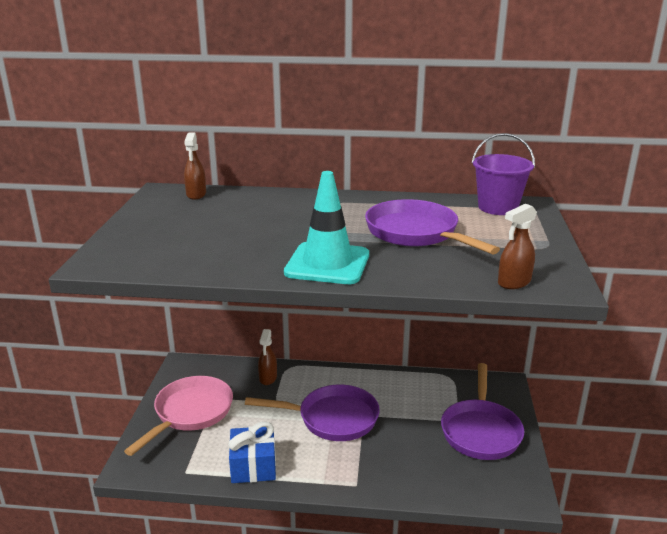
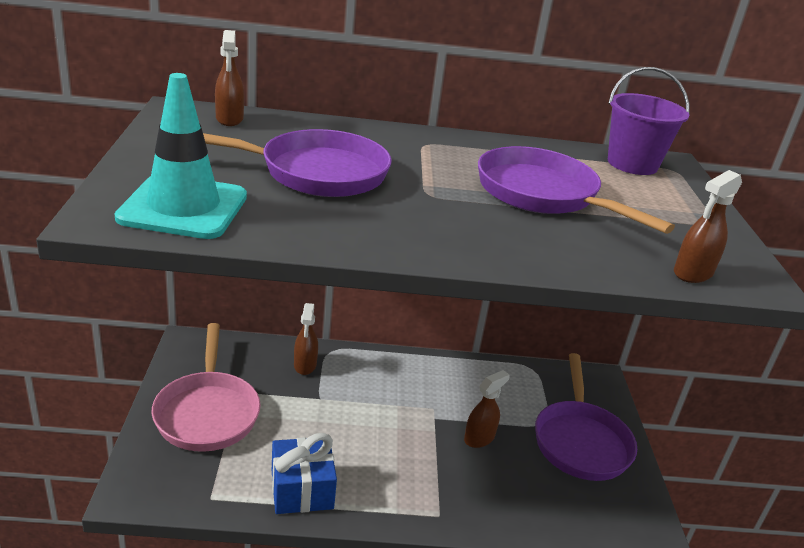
camera: 10 degrees left, 5 degrees up
(190, 413) = (207, 412): pink pan -> pink pan turned 150 degrees clockwise
(327, 264) = (441, 234): turquoise traffic cone -> turquoise traffic cone (183, 207)
(332, 418) = (396, 422): purple pan -> purple pan (315, 173)
(397, 429) = (479, 438): none -> brown spray bottle

